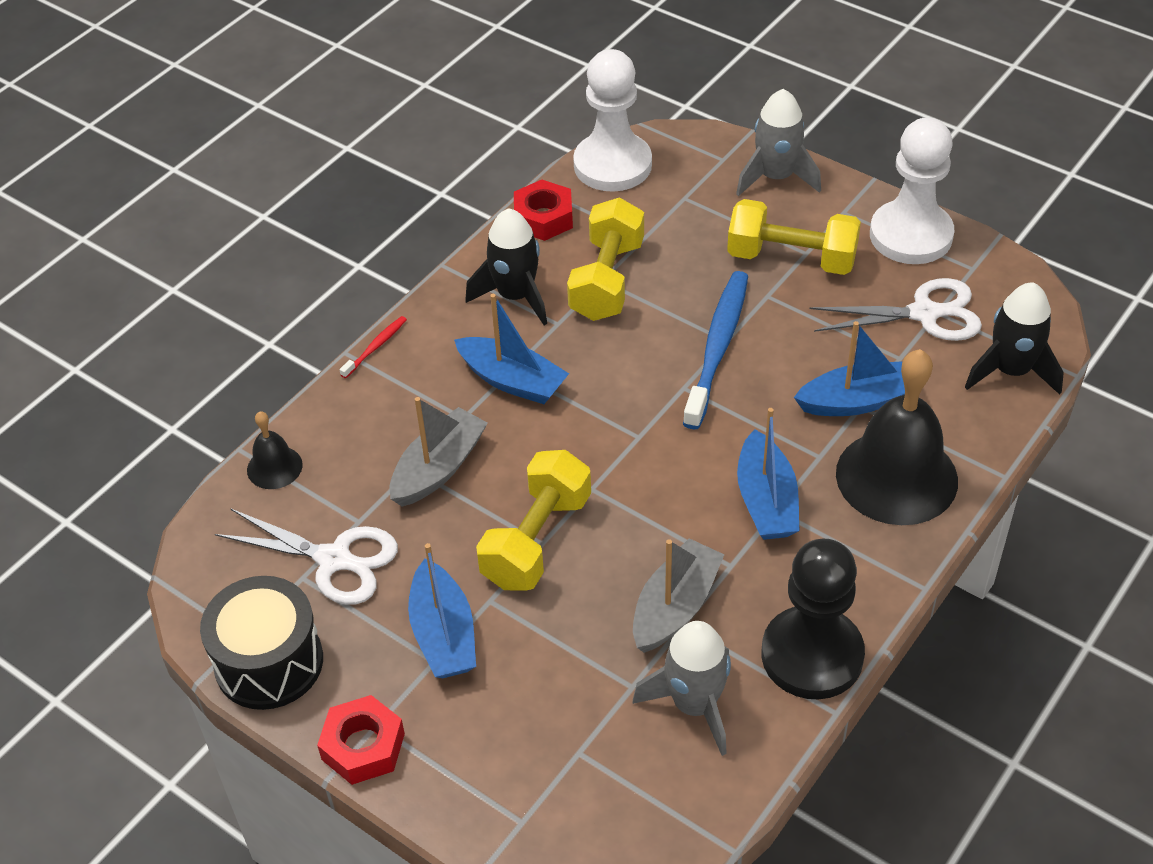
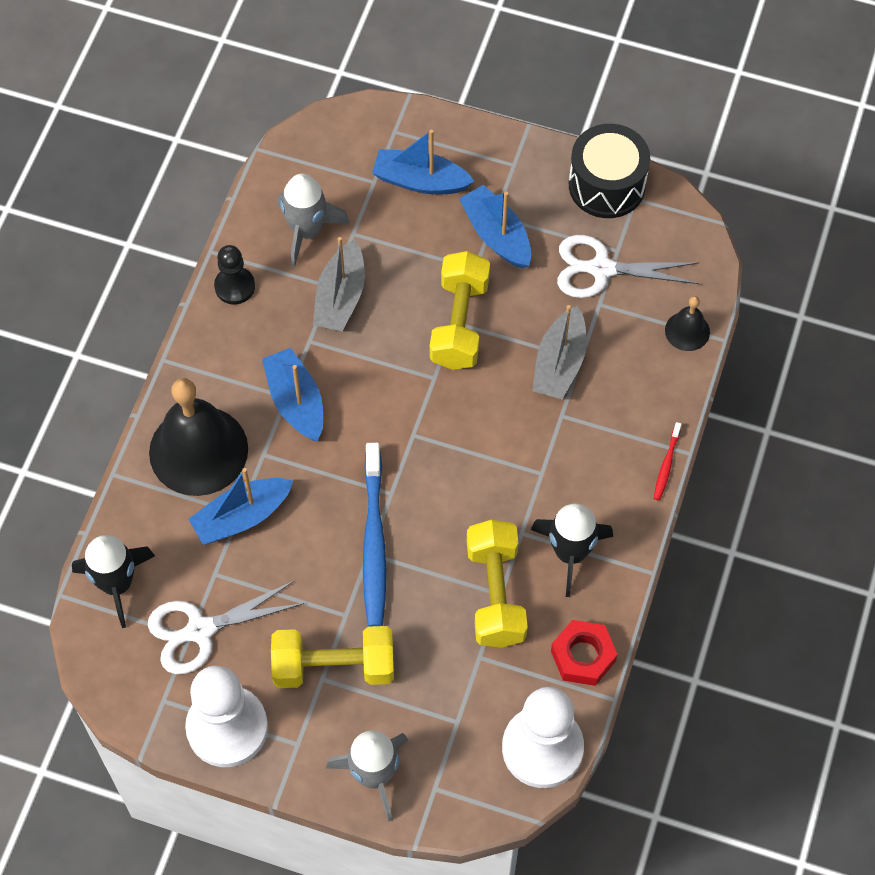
camera: 160 degrees right, 15 degrees up
(363, 746) = (515, 149): red nut -> none
(512, 381) = (536, 461): blue boat -> blue boat (420, 181)
(812, 655) = (234, 286): black pawn -> black pawn, size x0.55

